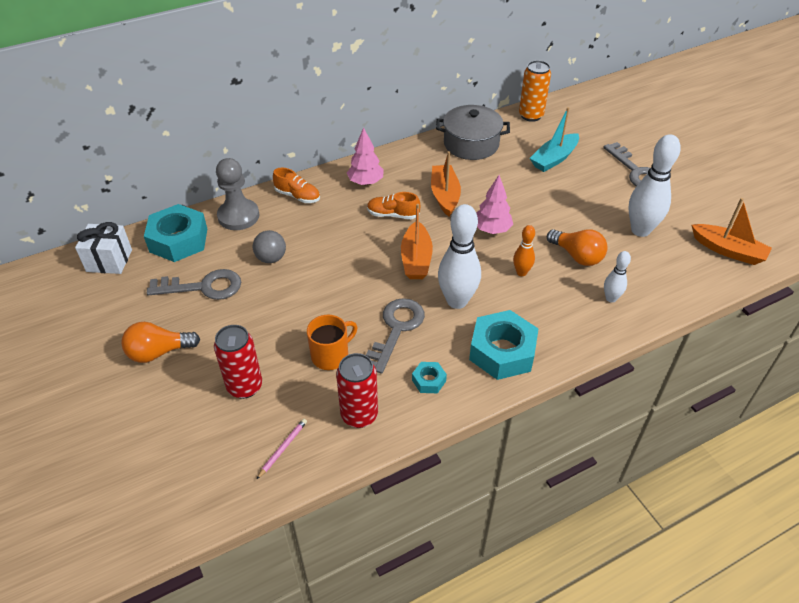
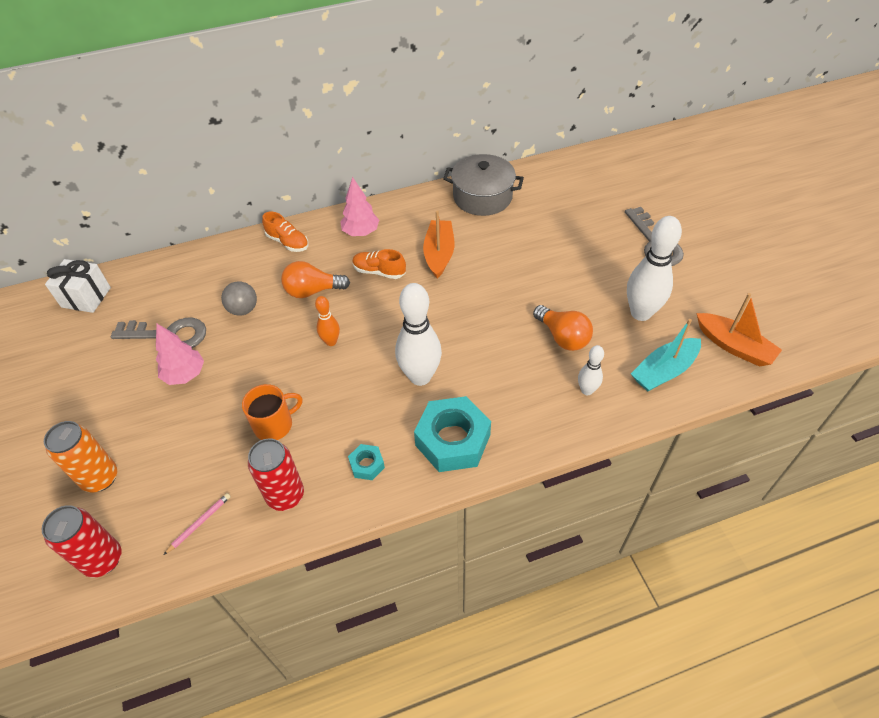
camera: 10 degrees right, 5 degrees up
(158, 352) = (107, 402): orange light bulb -> orange light bulb (312, 291)
(178, 240) = (158, 281): turquoise nut -> none
(238, 216) = (223, 259): grey pawn -> none
(245, 386) = (180, 449): red can -> red can (103, 559)
(396, 329) = (349, 402): grey key -> none
(416, 259) = (390, 324): orange boat -> none
(492, 230) = (478, 298): pink tree -> pink tree (185, 375)
(521, 272) = (497, 350): orange bowling pin -> orange bowling pin (331, 342)
(531, 115) = (555, 168): orange can -> orange can (100, 478)
(554, 159) = (567, 221): turquoise boat -> turquoise boat (664, 371)

